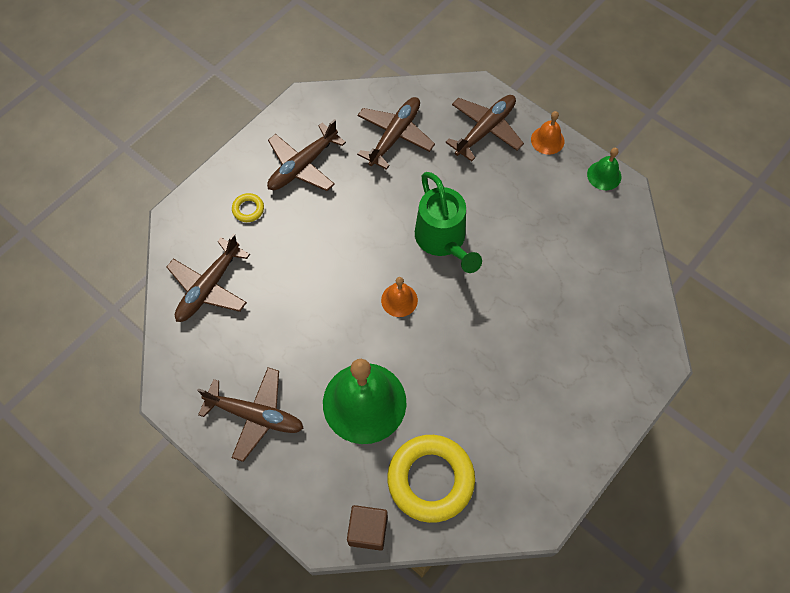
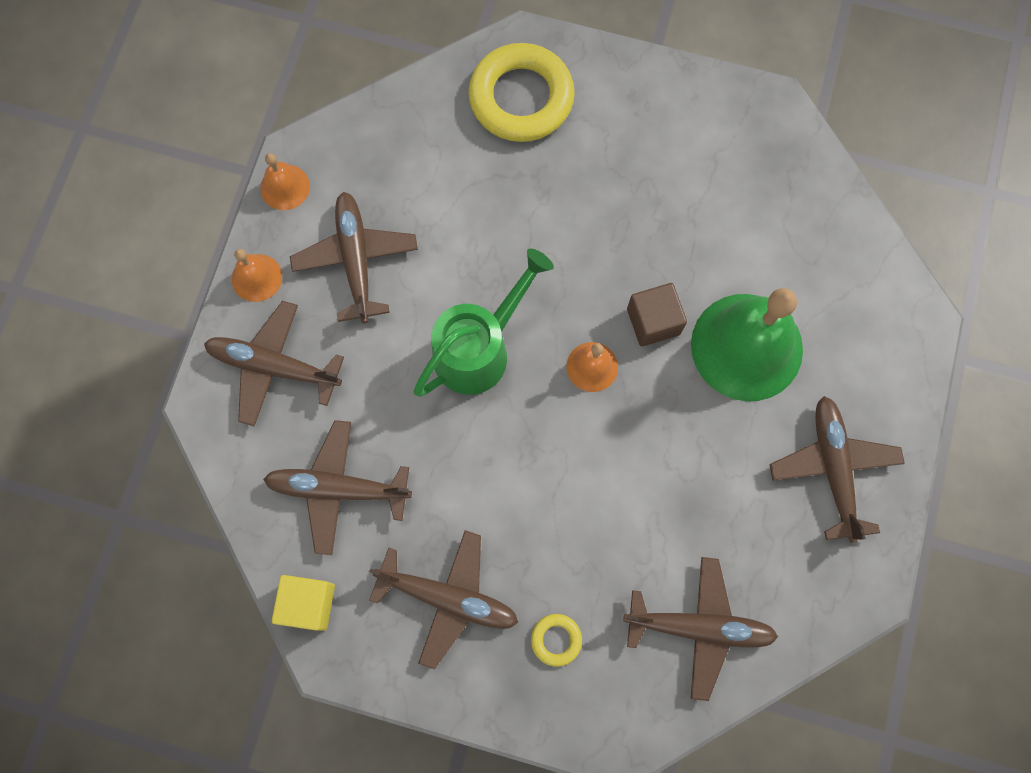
camera: 115 degrees left, 10 degrees up
(338, 100) = (308, 603): none -> yellow cube
(368, 530) = (887, 274): brown cube -> brown cube (653, 321)
(430, 479) = (794, 233): yellow ring -> yellow ring (521, 98)
(535, 196) = (356, 260): none -> brown plane
(604, 175) = (285, 187): green bell -> orange bell

